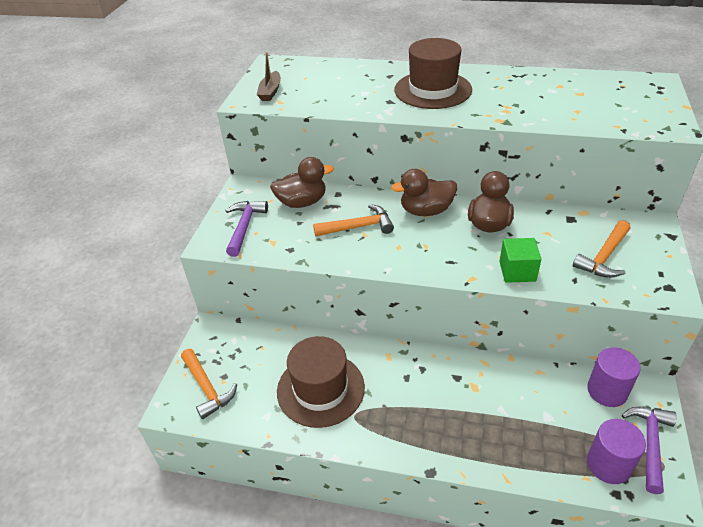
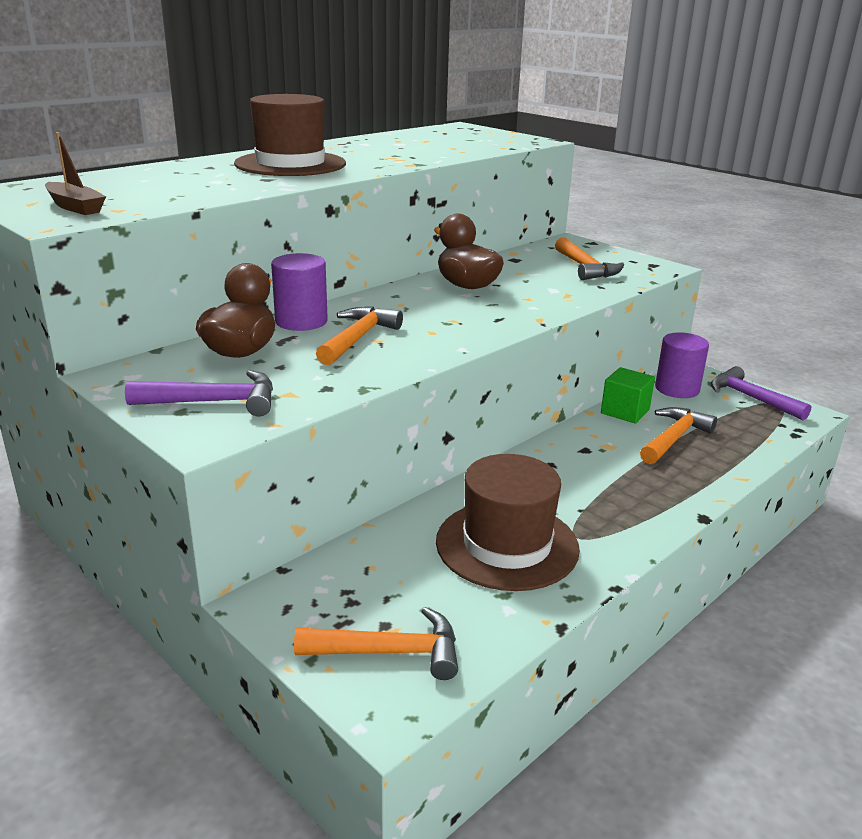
camera: 60 degrees left, 15 degrees down
(244, 226) = (215, 402): purple hammer -> purple hammer turned 135 degrees clockwise
(426, 211) = (394, 301): brown duck -> none
(517, 271) = (557, 300): green cube -> green cube (625, 411)
(523, 418) = (674, 438): none -> orange hammer
(608, 464) = (761, 424): purple cylinder -> purple cylinder (301, 321)

